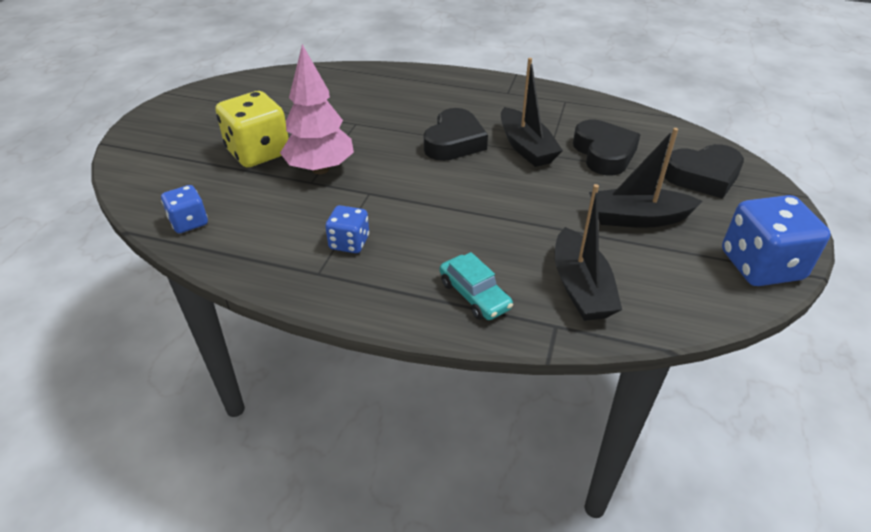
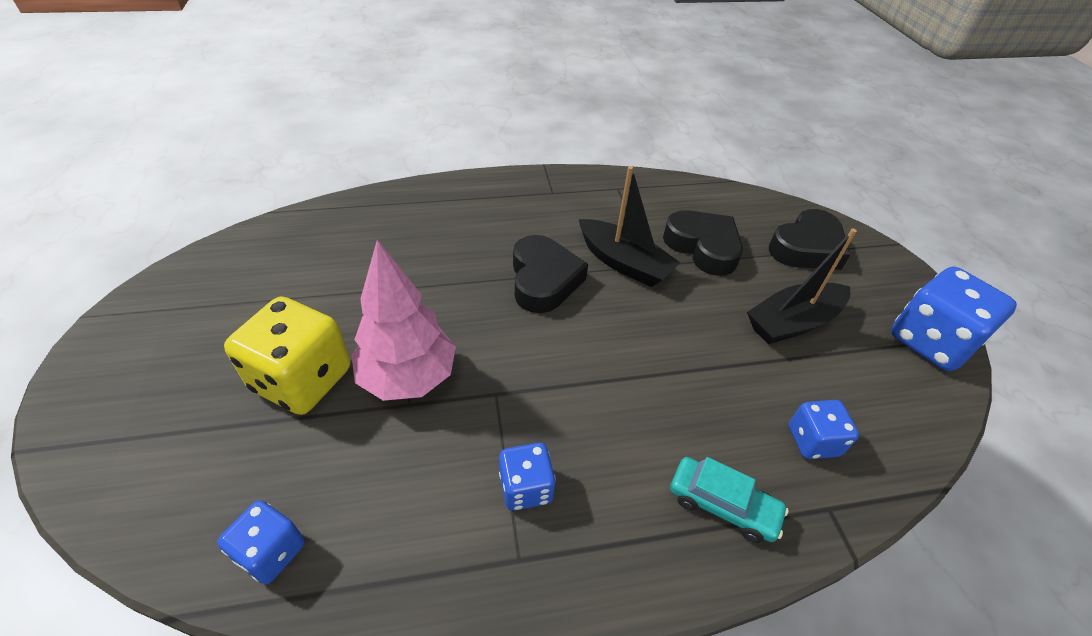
camera: 30 degrees left, 5 degrees up
(580, 287) = (813, 441): black boat -> blue dice

